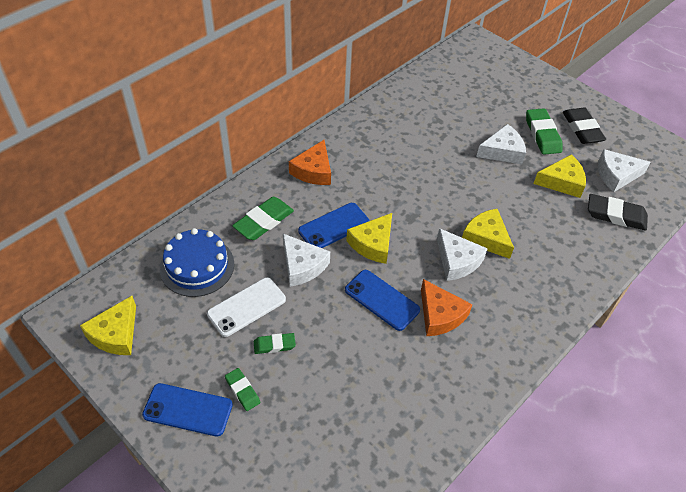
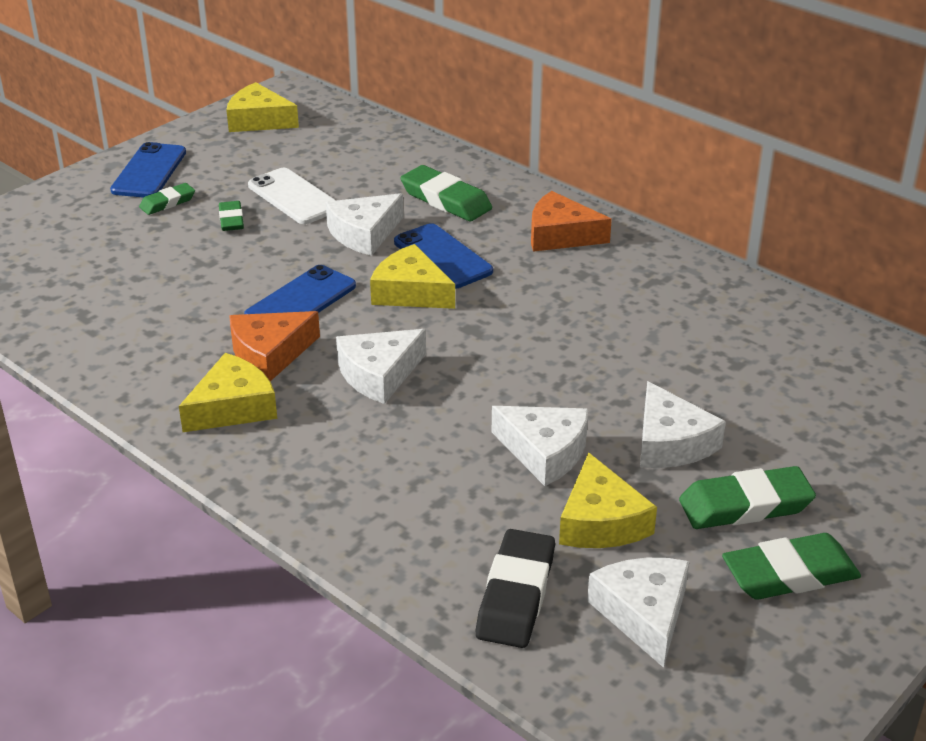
camera: 90 degrees right, 15 degrees down
(197, 266) = (361, 159): blue cake -> none
(486, 238) = (433, 409): yellow cheese -> yellow cheese (233, 407)
(515, 196) = (544, 452): none -> white cheese
(582, 129) = (790, 574): black eraser -> green eraser

